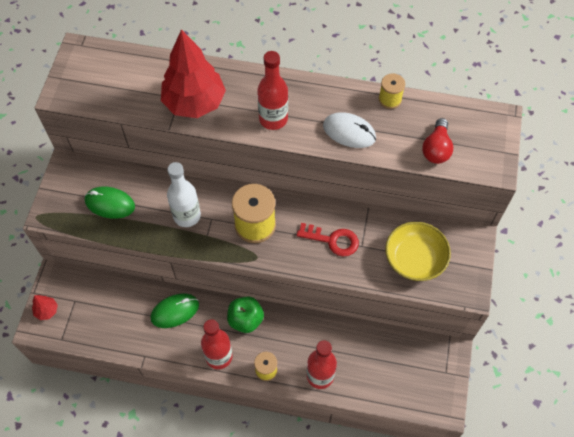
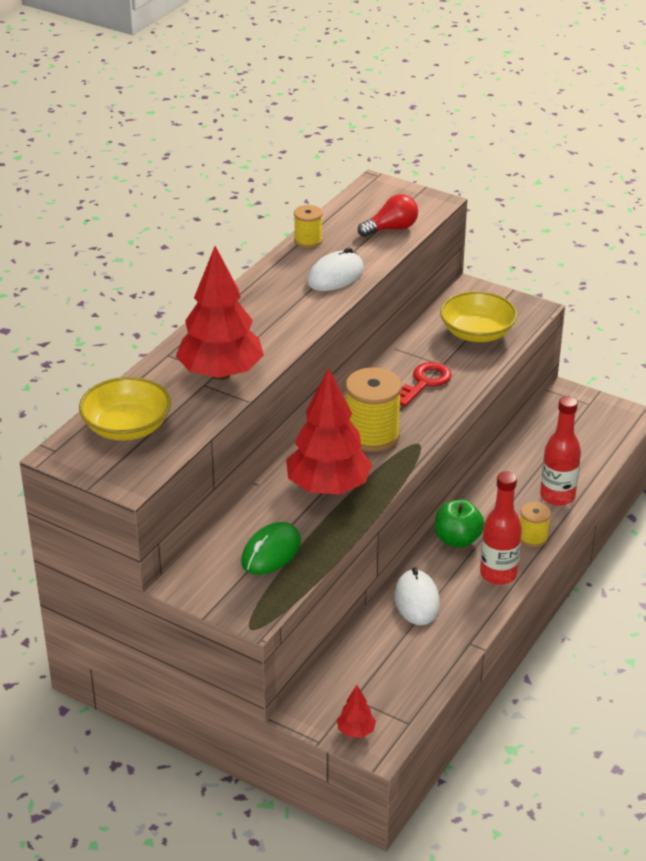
camera: 70 degrees left, 25 degrees down
(116, 73) = (127, 427): none -> yellow bowl
(175, 311) = (416, 600): green mouse -> white mouse
(187, 216) = (328, 487): white bottle -> red tree
(273, 119) = (284, 322): red bottle -> none
(436, 149) = (391, 229): red light bulb -> red light bulb turned 60 degrees counterclockwise

